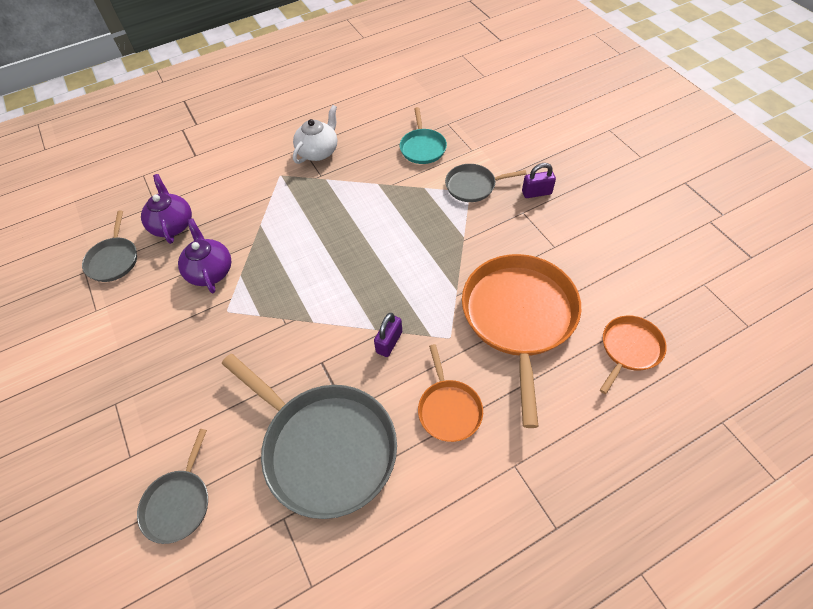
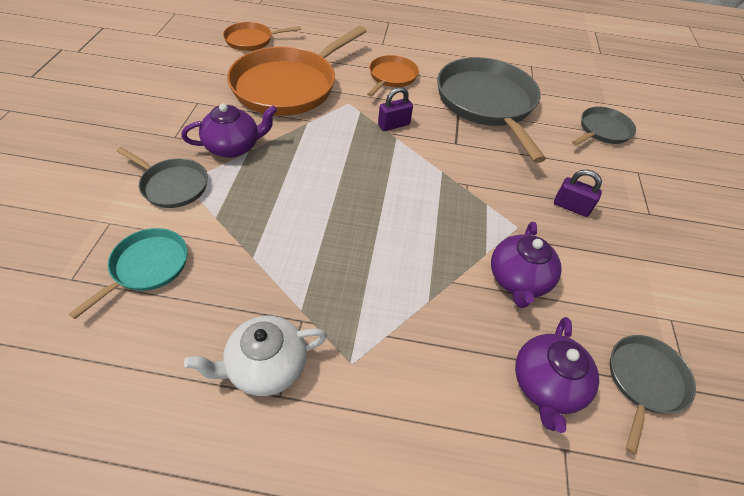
camera: 150 degrees left, 5 degrees down
(477, 233) = (234, 147): none -> purple teapot
(536, 193) = (136, 142): purple padlock -> purple padlock (571, 207)

